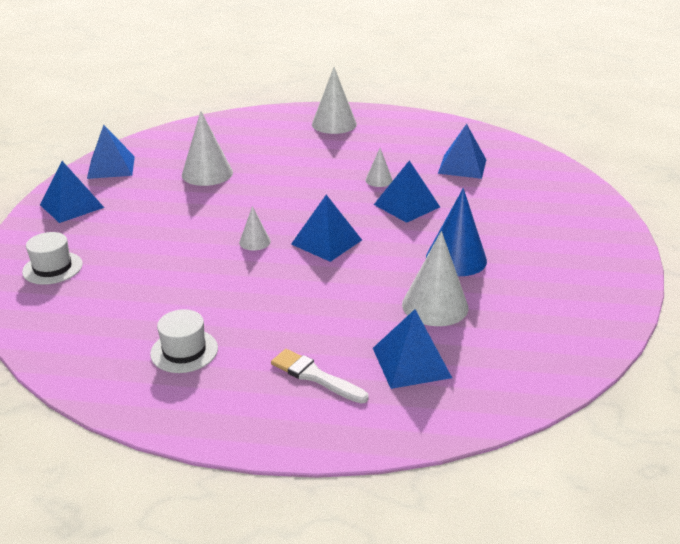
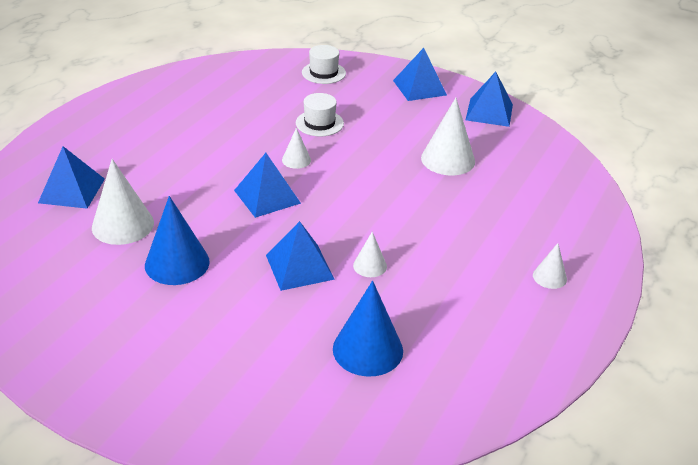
camera: 110 degrees right, 5 degrees up
(184, 351) = (178, 107): white hat -> white hat (319, 123)
(315, 376) = (101, 148): white brush -> none
(334, 124) = (549, 277): white cone -> white cone, size x0.53
(462, 166) = (367, 349): blue pyramid -> blue cone

